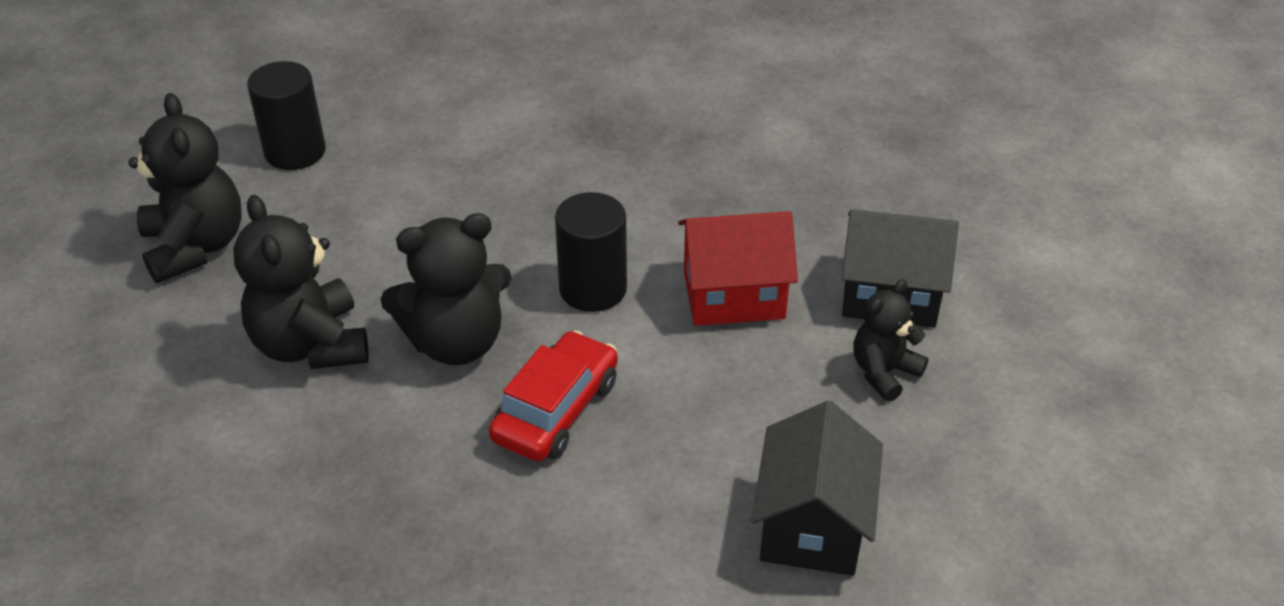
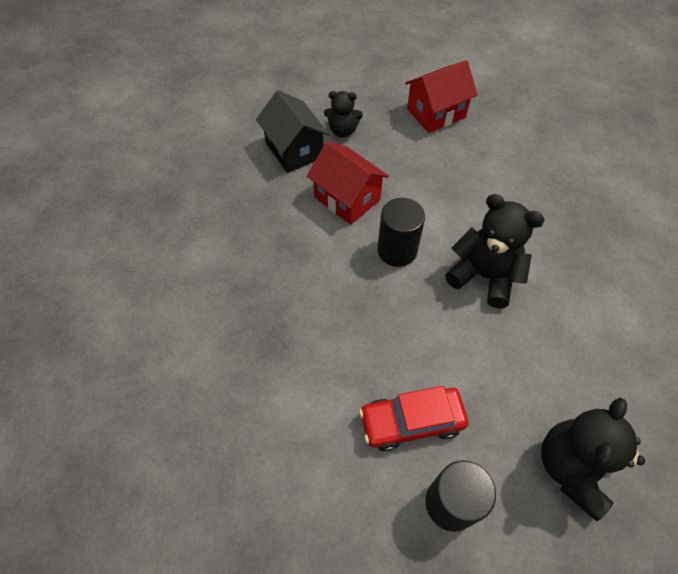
camera: 130 degrees left, 15 degrees up
(311, 345) = (553, 334): black teddy bear -> none
(556, 410) = (475, 213): red car -> red car (411, 422)
(812, 525) = (436, 113): black house -> red house

